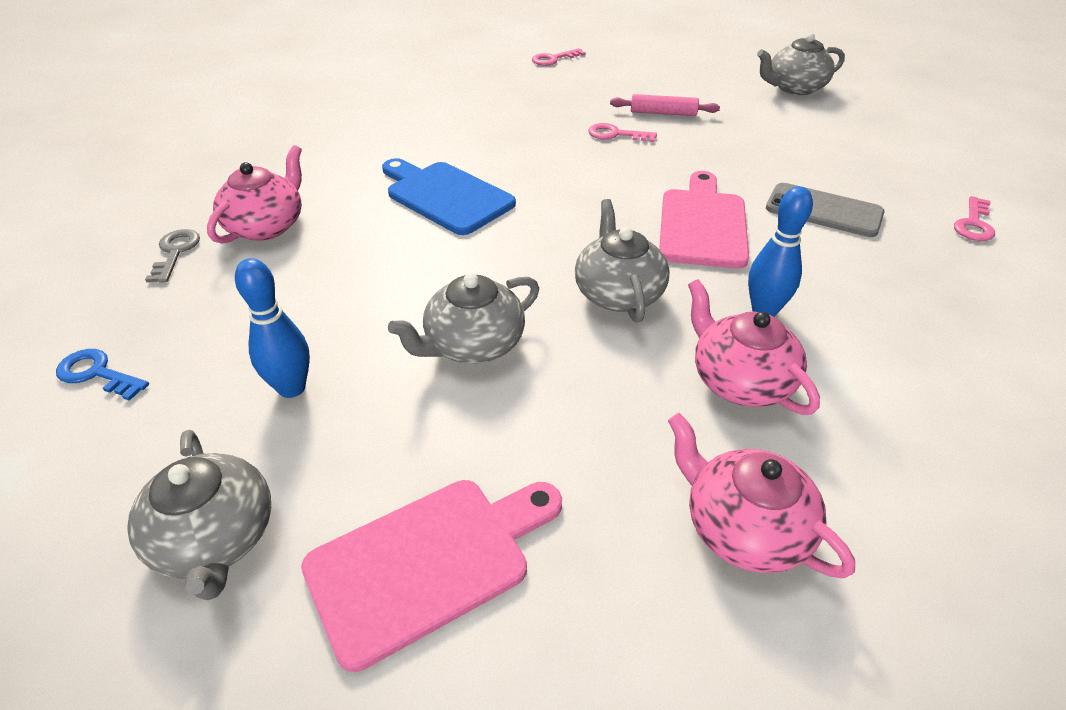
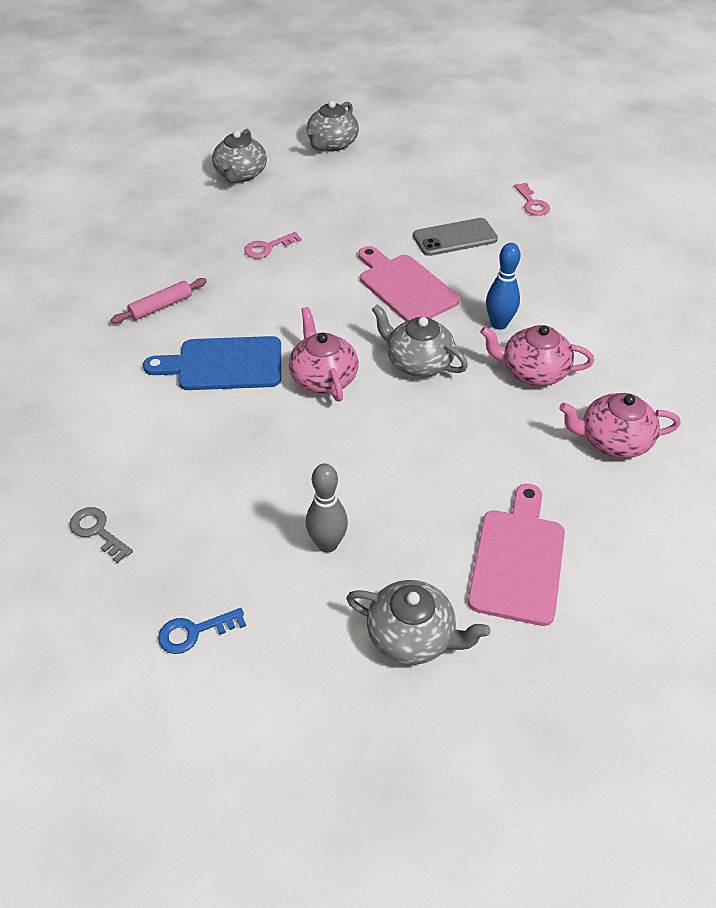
camera: 45 degrees left, 5 degrees up
(266, 226) = (132, 468): pink teapot -> pink teapot (323, 377)
(292, 388) = (327, 544): blue bowling pin -> grey bowling pin
(473, 345) = (386, 447): grey teapot -> grey teapot (240, 175)
(553, 59) = (127, 200): pink key -> none
(663, 113) = (275, 211): pink rolling pin -> pink rolling pin (161, 307)

